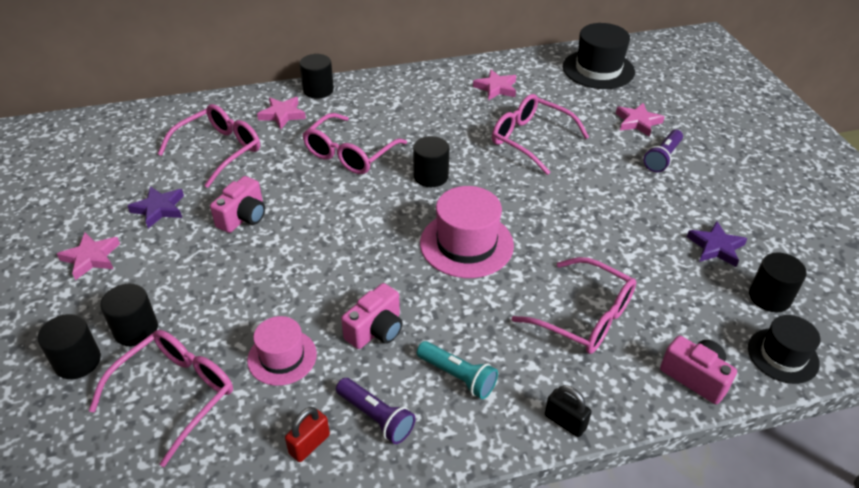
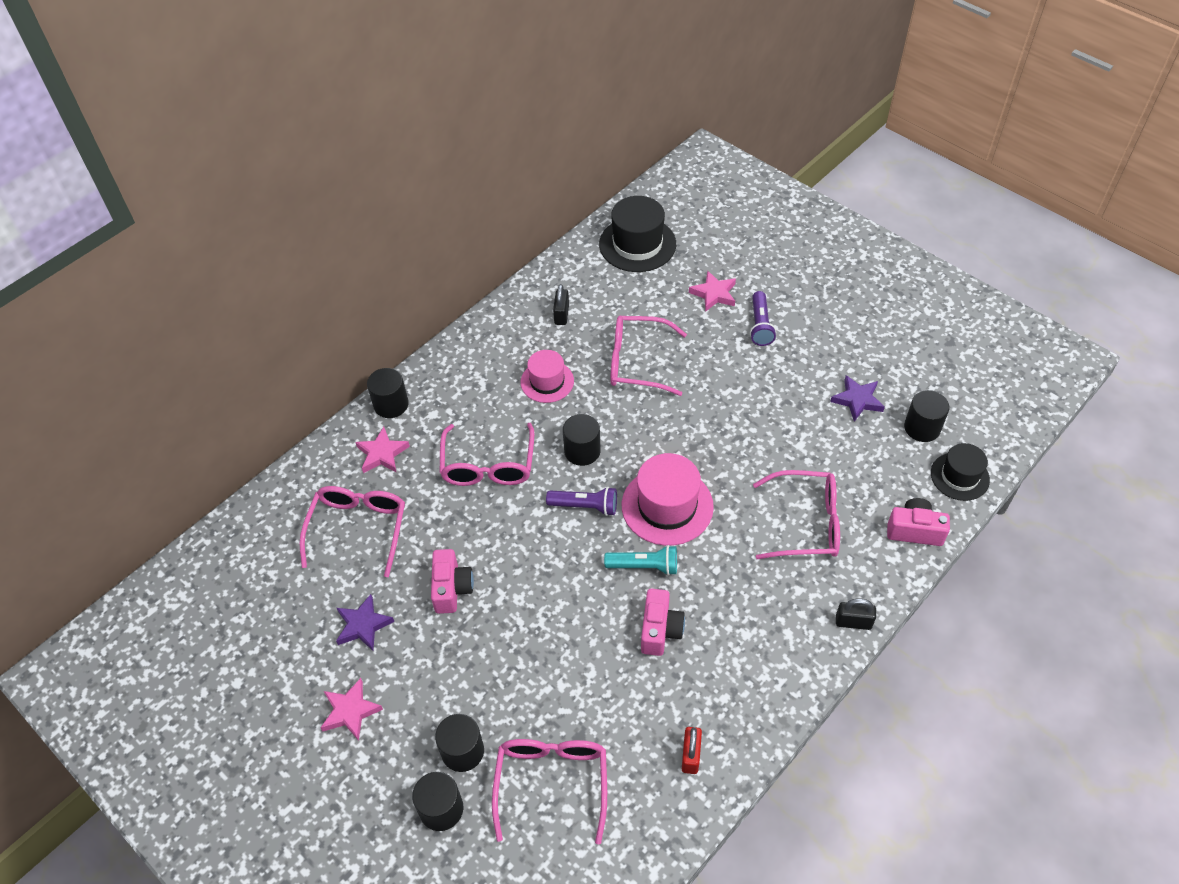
camera: 30 degrees left, 10 degrees up
(282, 357) = (607, 699): pink hat -> pink hat (547, 381)
(376, 417) = (720, 703): purple flashlight -> purple flashlight (585, 506)
(457, 376) = (752, 632): turquoise flashlight -> turquoise flashlight (644, 566)
(496, 88) = (561, 315): pink star -> black padlock

